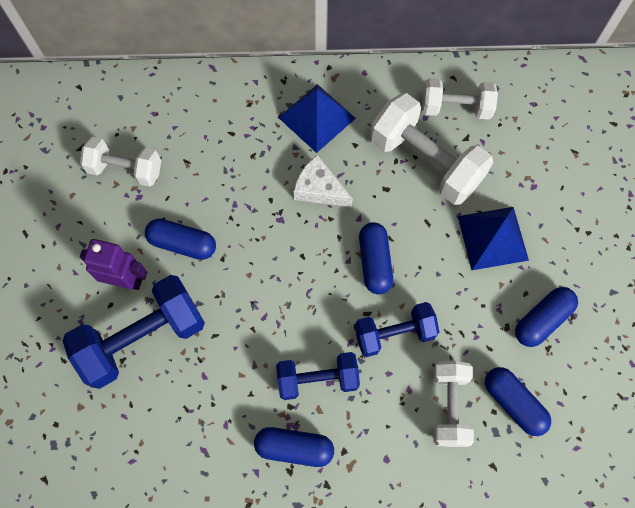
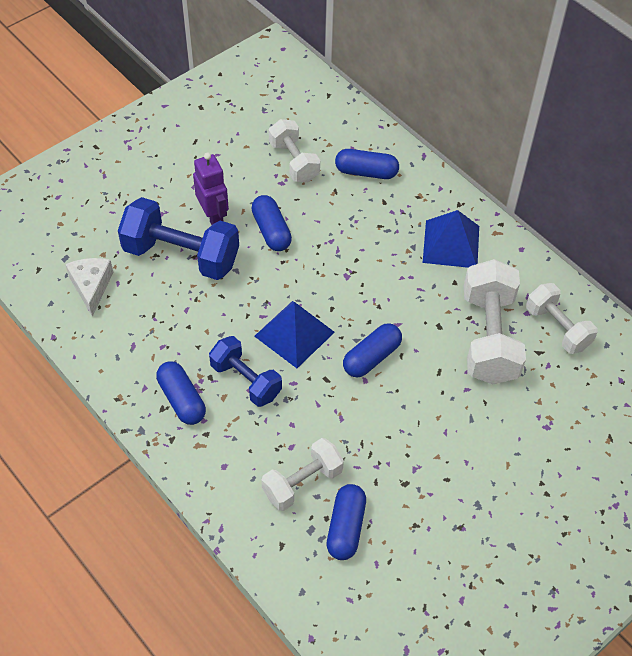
camera: 50 degrees right, 15 degrees down
(319, 189) = (395, 283): white cheese -> white cheese (91, 286)
(394, 334) = (326, 407): blue dumbbell -> none
(493, 238) = (471, 425): blue pyramid -> blue pyramid (294, 334)
(542, 320) = (435, 505): blue capsule -> blue capsule (366, 172)

